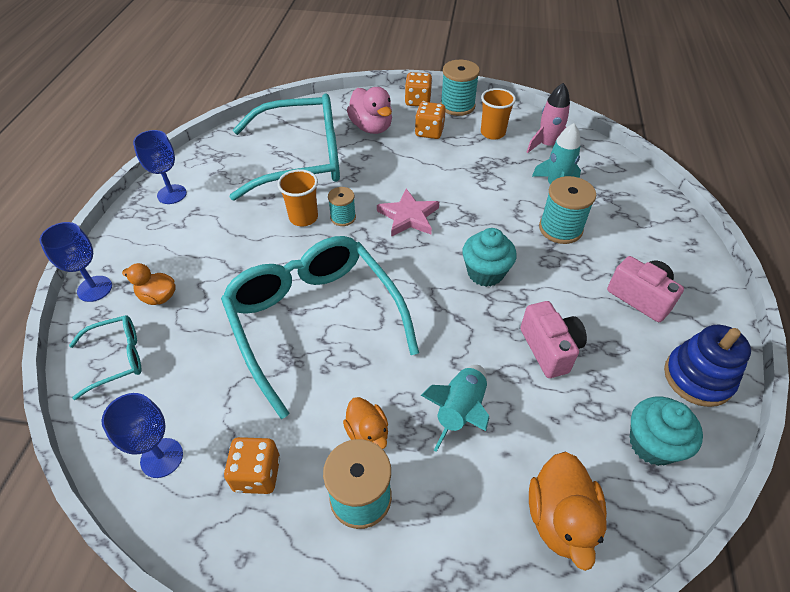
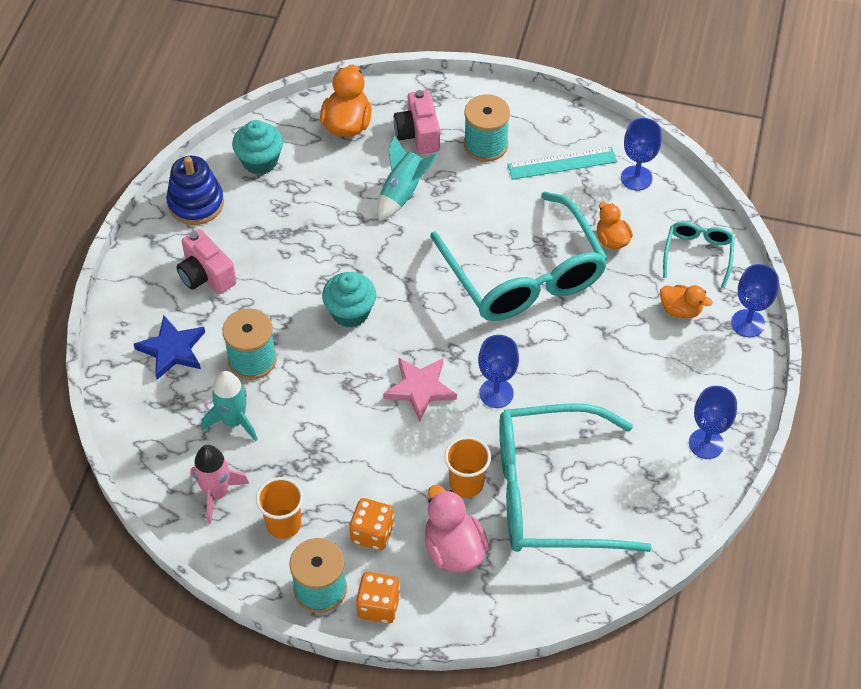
camera: 175 degrees left, 5 degrees up
(118, 358) = (698, 254): turquoise glasses -> turquoise glasses turned 120 degrees clockwise
(257, 474) = (562, 163): orange dice -> turquoise ruler
(303, 218) = (542, 396): orange cup -> orange cup (466, 483)
(343, 217) = (496, 393): turquoise spool -> blue goblet
(367, 433) = (478, 183): orange duck -> orange duck (611, 239)
(549, 349) = (312, 235): pink camera -> pink camera (418, 134)
(634, 231) = (172, 350): none -> blue star

